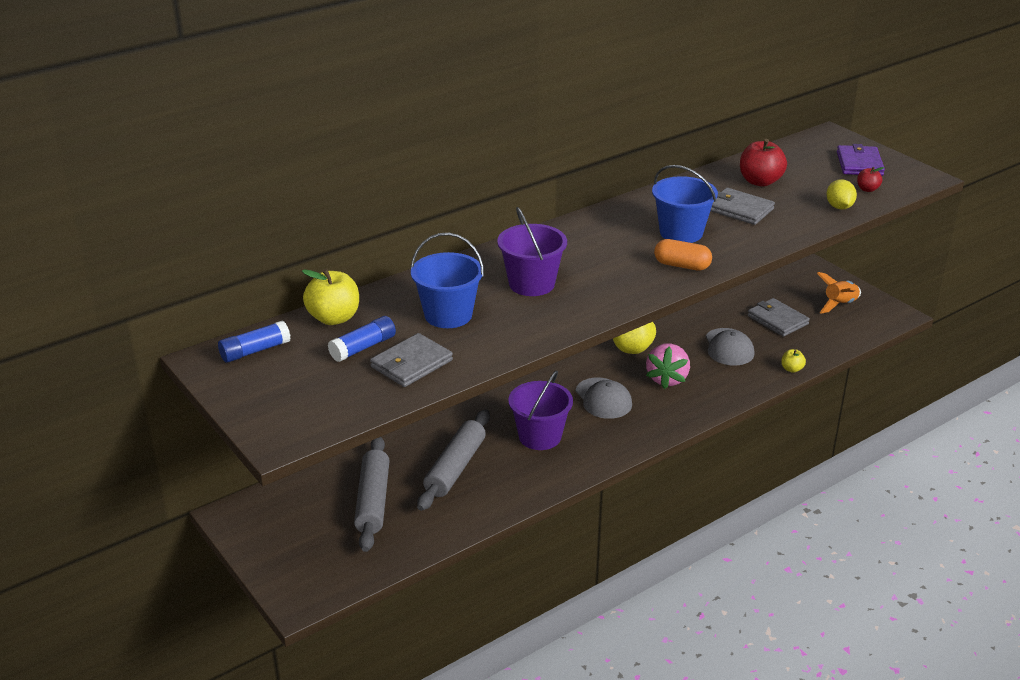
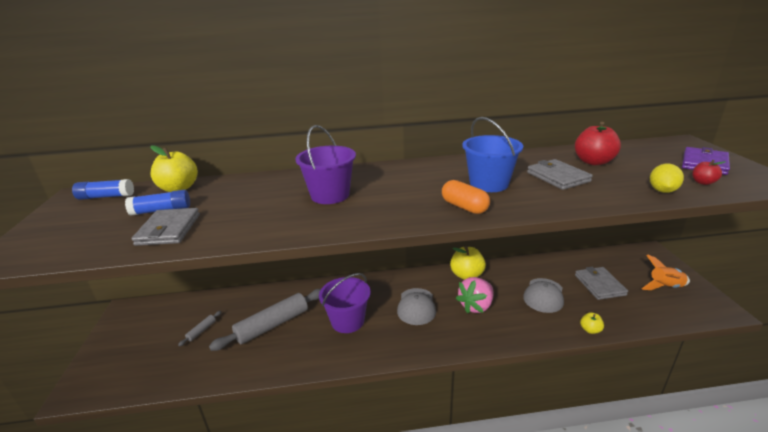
camera: 30 degrees right, 5 degrees down
(373, 501) = (201, 331): grey rolling pin -> grey rolling pin, size x0.43
(411, 364) = (168, 229): grey wallet -> grey wallet turned 75 degrees counterclockwise
(448, 315) = (245, 202): blue bucket -> none

